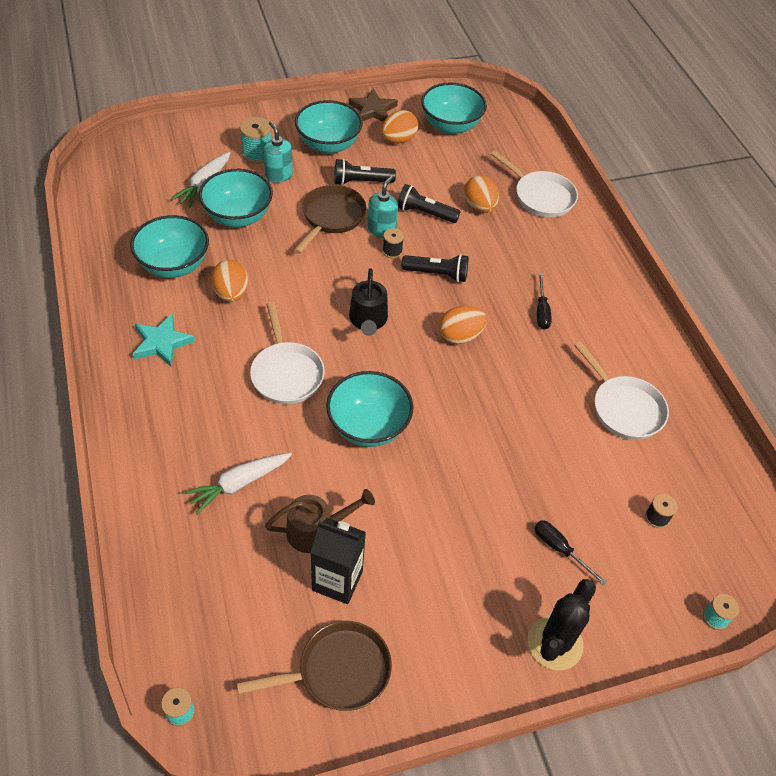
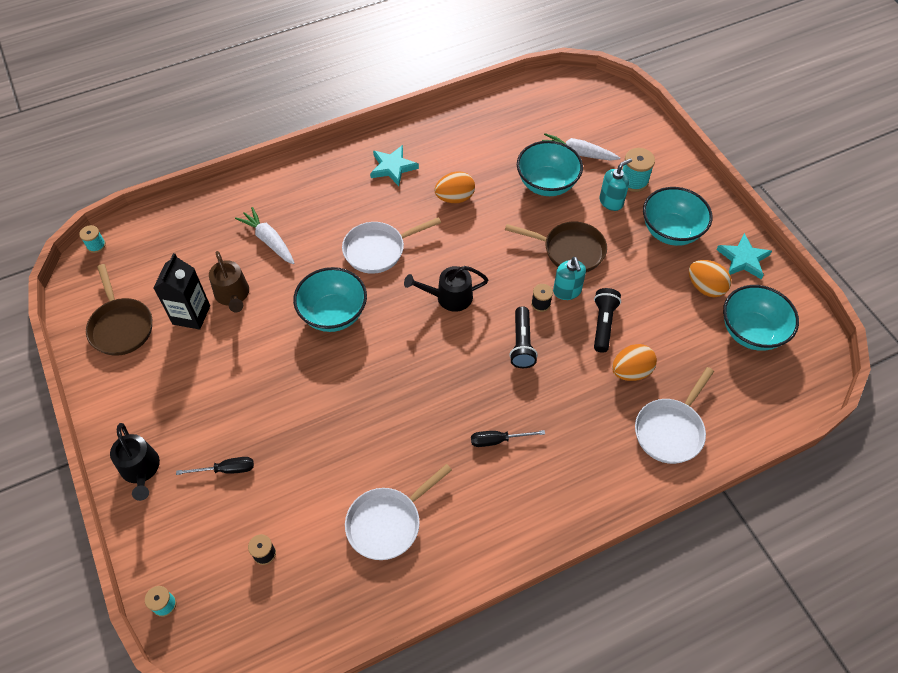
camera: 85 degrees right, 5 degrees up
(174, 265) = (476, 156): turquoise bowl -> none
(361, 182) = (628, 265): black flashlight -> none
(373, 110) = (743, 259): brown star -> turquoise star
(381, 230) = (567, 291): turquoise soap dispenser -> turquoise soap dispenser turned 60 degrees clockwise
(460, 336) = (447, 371): orange egg -> none
(555, 643) = (141, 469): black cactus -> black watering can
(560, 549) = (226, 469): black screwdriver -> black screwdriver turned 45 degrees clockwise

